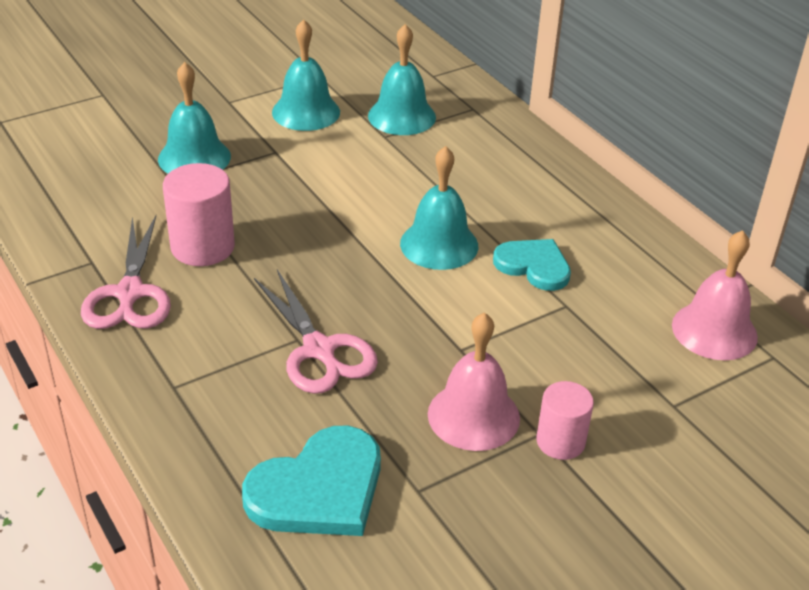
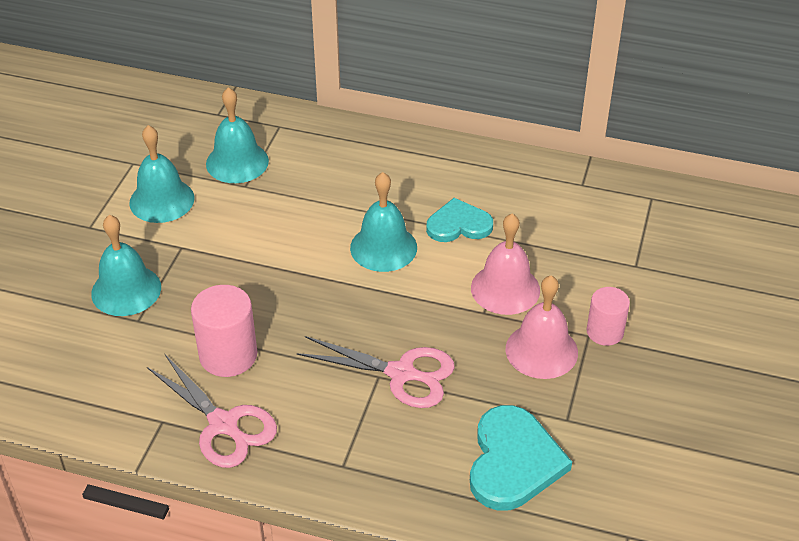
camera: 40 degrees left, 5 degrees up
(714, 330) = (604, 201): pink bell -> pink bell (505, 289)

